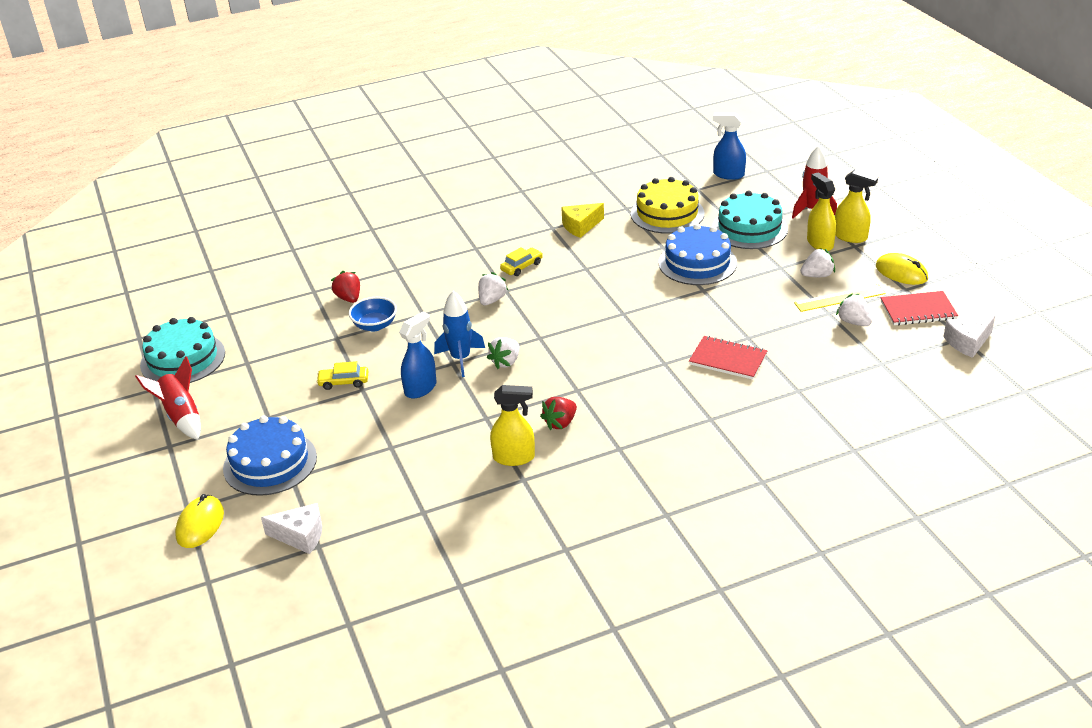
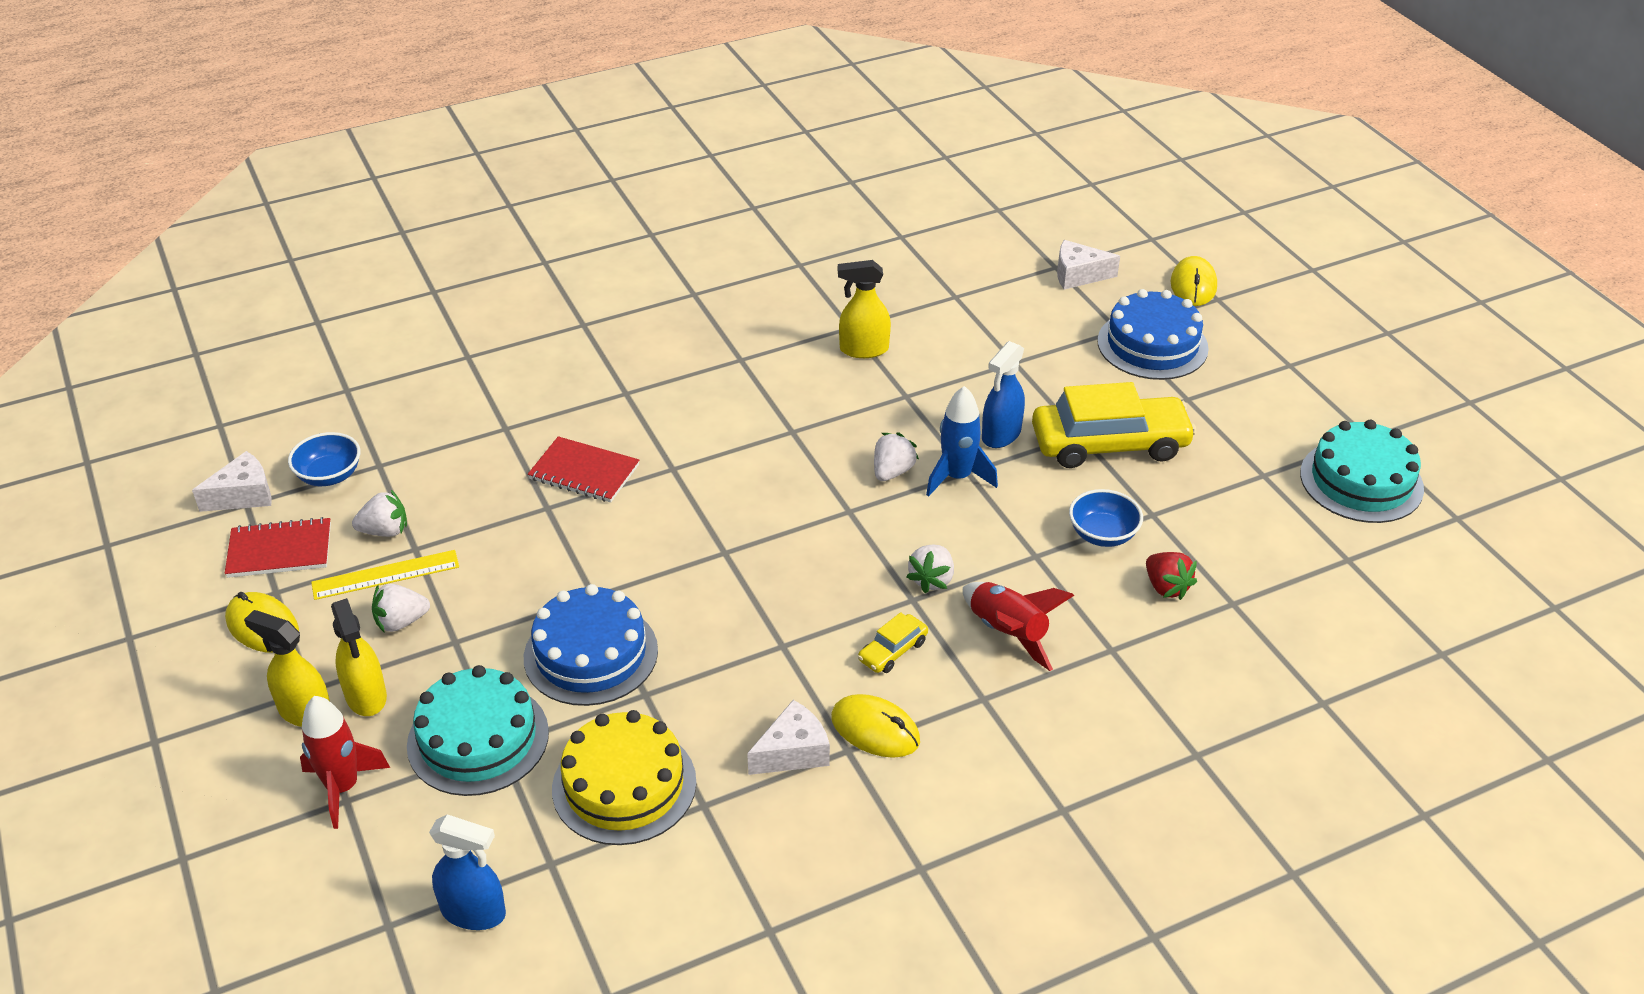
camera: 175 degrees right, 5 degrees up
(181, 416) = (1301, 399): red rocket -> red rocket (1007, 633)
(343, 382) = (1109, 444): yellow car -> yellow car, size x2.25
(536, 235) = (875, 729): none -> yellow mouse
(560, 423) = (811, 388): red strawberry -> none
(580, 226) = (793, 752): yellow cheese -> white cheese
(853, 322) = (385, 531): white strawberry -> white strawberry turned 60 degrees counterclockwise
(914, 356) = (329, 475): none -> blue bowl

